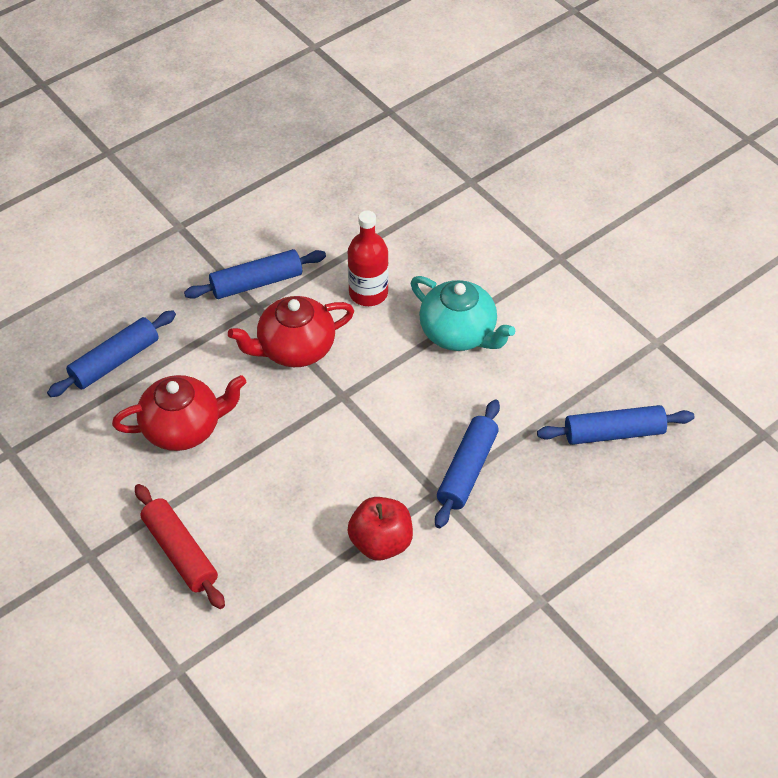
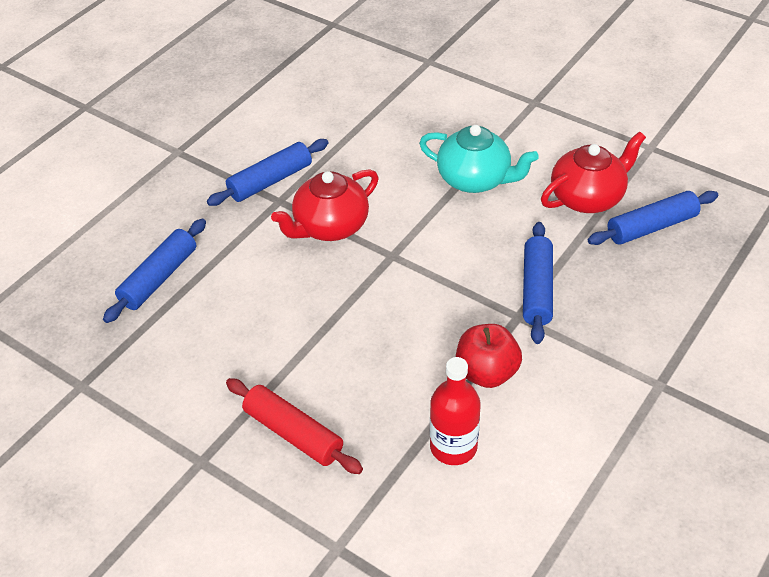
camera: 15 degrees left, 5 degrees down
(183, 428) = (251, 319): red teapot -> red teapot (588, 197)
(368, 293) = (378, 166): red bottle -> red bottle (453, 447)

